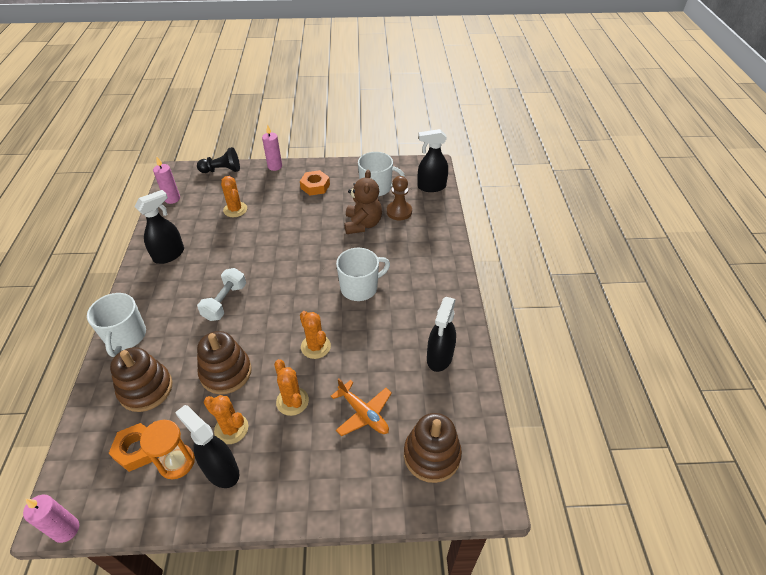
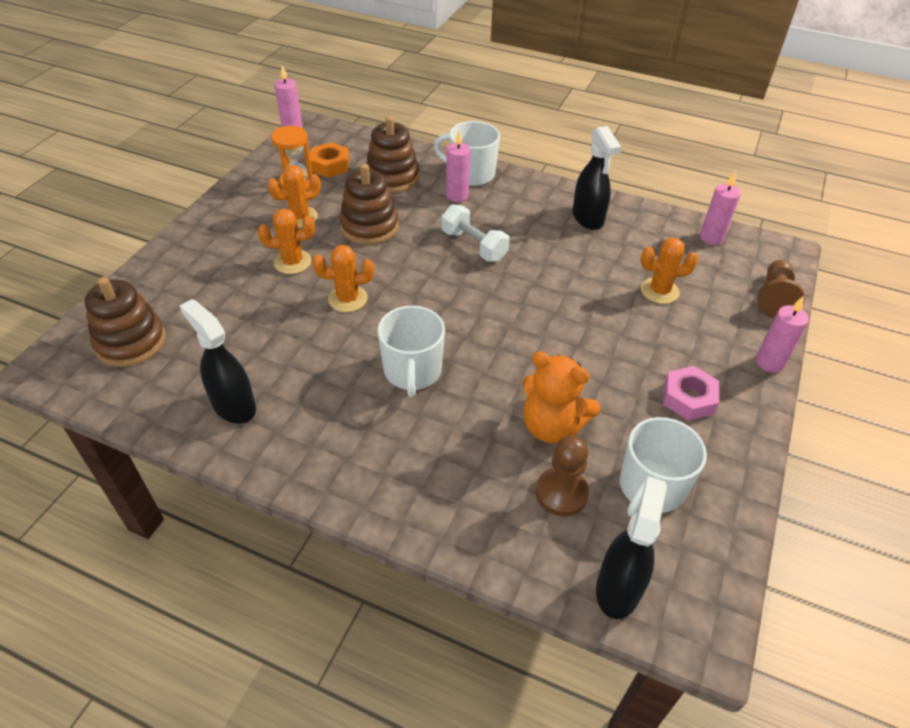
camera: 115 degrees right, 0 degrees up
(162, 334) = (457, 196): none -> pink candle
(221, 470) = (264, 204): black spray bottle -> none
(222, 170) = (774, 298): black pawn -> brown pawn
(315, 186) = (688, 398): orange nut -> pink nut
(362, 224) = (551, 426): brown teddy bear -> orange teddy bear
(363, 413) = (228, 308): orange plane -> none

